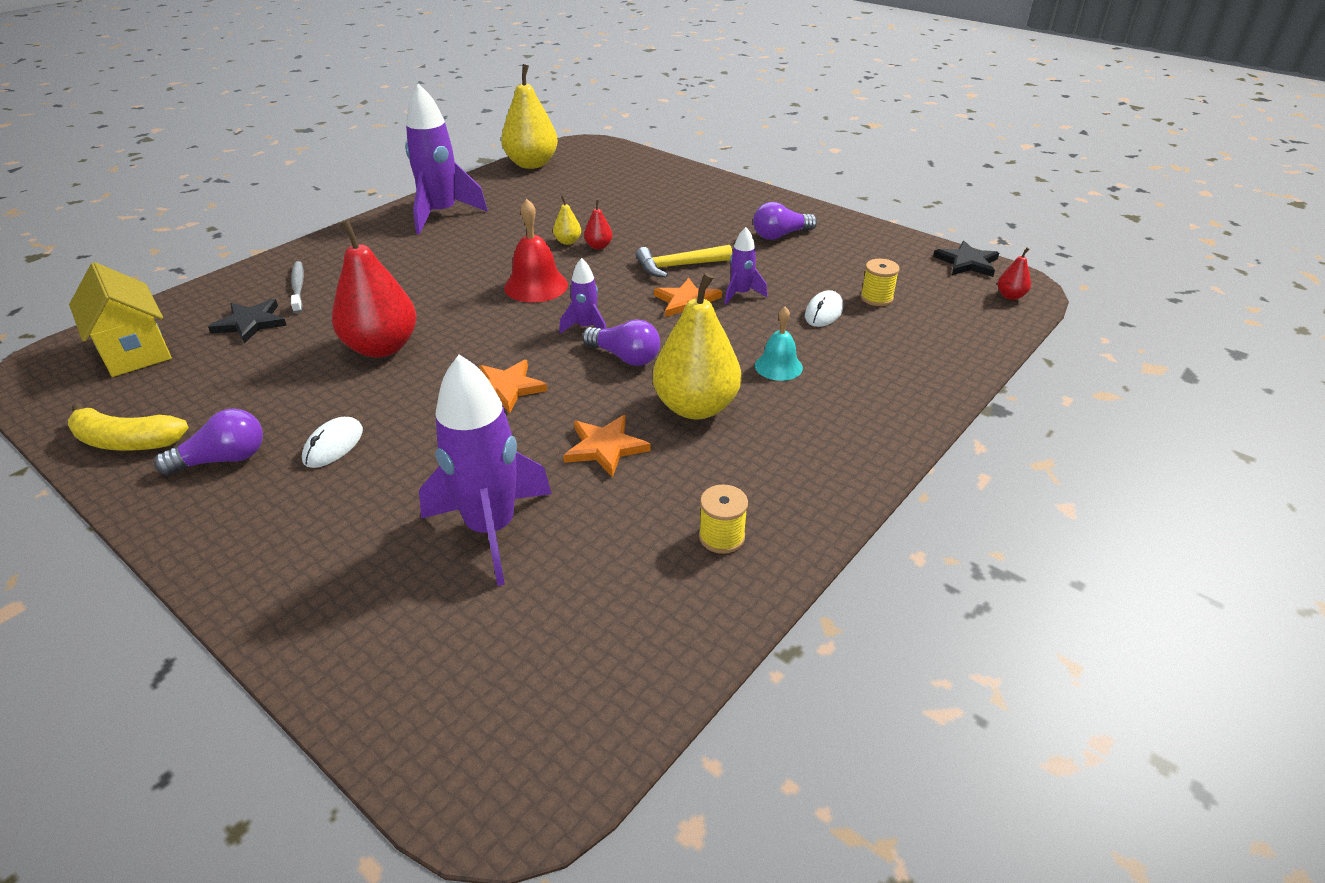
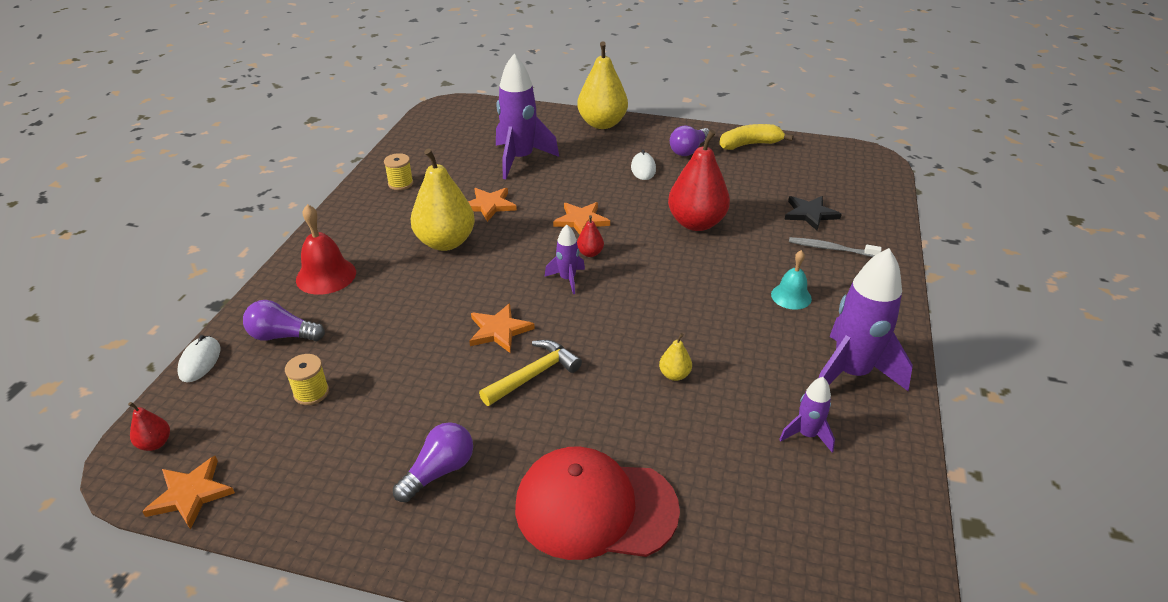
camera: 155 degrees right, 0 degrees up
(135, 351) = (842, 179): yellow house -> none
(298, 287) = (830, 249): grey toothbrush -> grey toothbrush turned 150 degrees clockwise
(532, 164) = (889, 531): yellow pear -> yellow pear (602, 124)
(536, 286) = (647, 307): red bell -> red bell (326, 275)
(598, 246) = (636, 378): red pear -> red pear (590, 253)
(625, 357) = (518, 263): purple light bulb -> purple light bulb (282, 336)
(686, 202) = (595, 508): none -> red cap
(741, 294) = (452, 356): purple rocket -> purple rocket (807, 435)
(778, 366) = (395, 288): turquoise bell -> turquoise bell (791, 296)
(823, 312) = (365, 356): white mouse -> white mouse (200, 361)
(967, 262) = (191, 494): black star -> orange star

